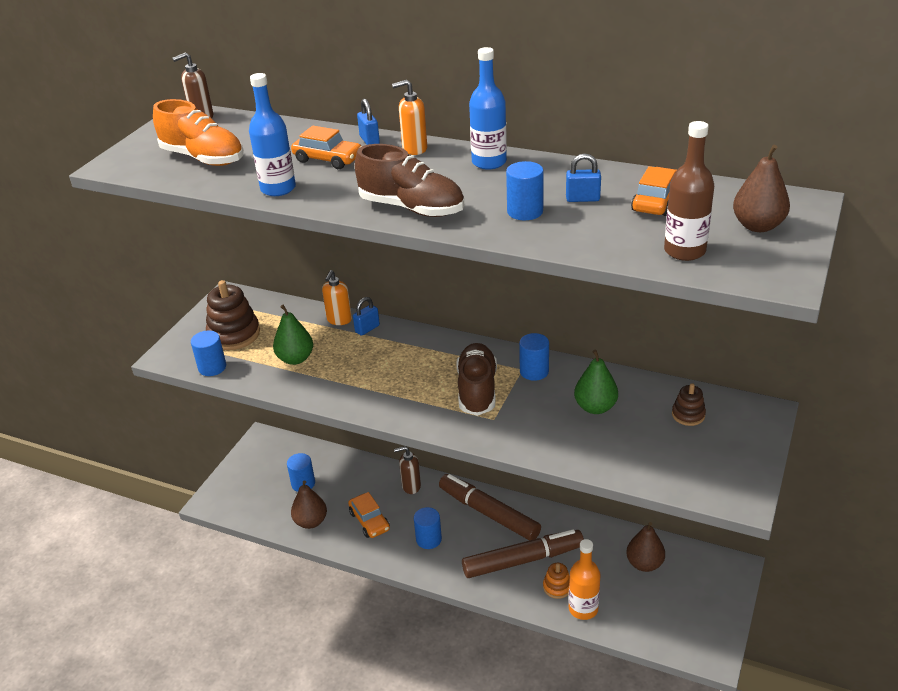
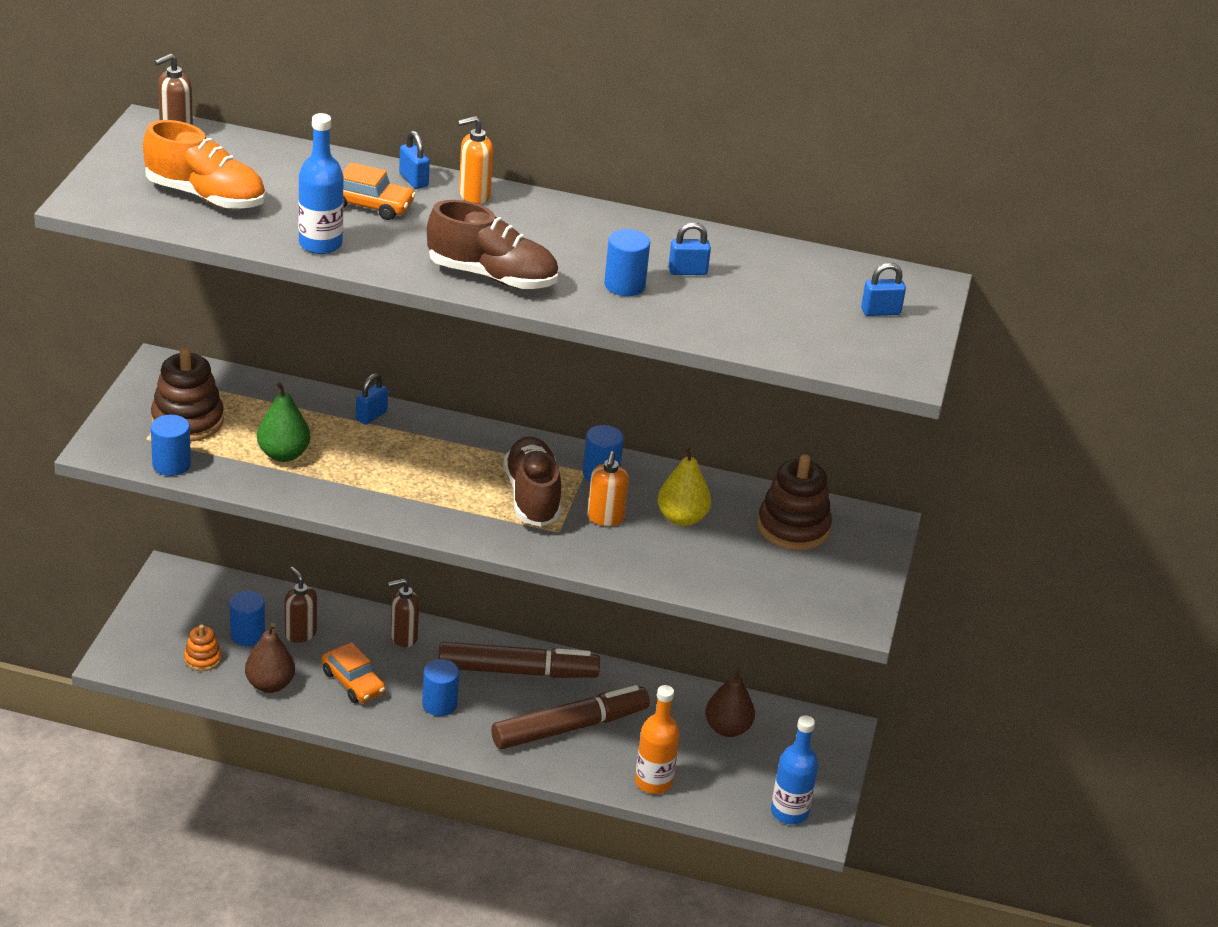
camera: 15 degrees left, 0 degrees up
(339, 320) = (330, 403): orange soap dispenser -> orange soap dispenser (605, 518)
(339, 483) = (300, 634): none -> brown soap dispenser
(489, 162) = (570, 218): blue bottle -> blue bottle (789, 812)
(489, 513) = (517, 671): brown marker -> brown marker turned 150 degrees clockwise
(557, 587) = (618, 758): orange stacking toy -> orange stacking toy (202, 659)
(595, 407) = (682, 518): green pear -> yellow pear
(656, 201) = (770, 277): orange car -> none
(684, 251) = (805, 338): brown bottle -> none
(688, 415) = (793, 527): brown stacking toy -> brown stacking toy, size x1.84
(758, 226) = (880, 311): brown pear -> blue padlock

